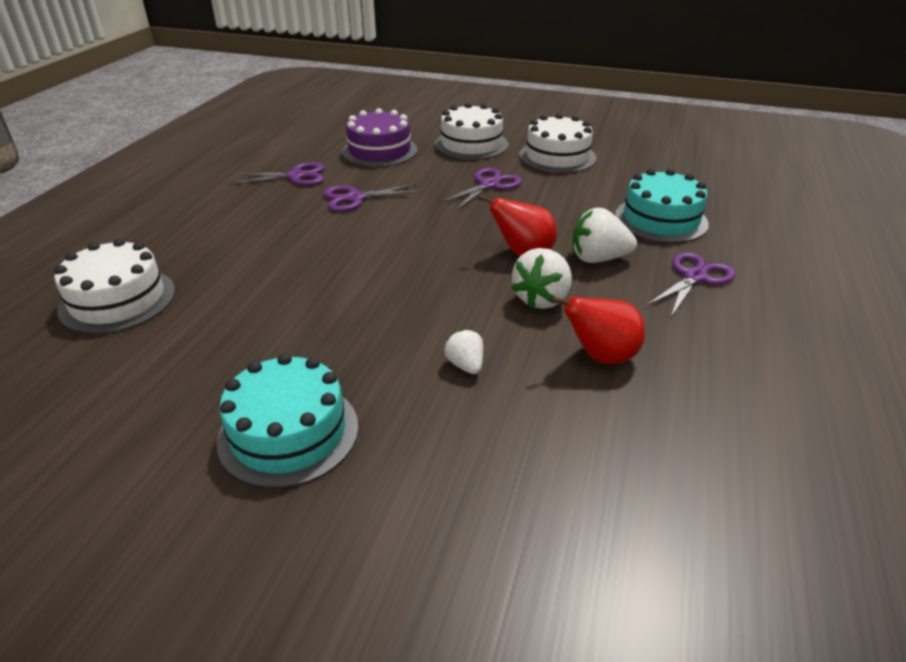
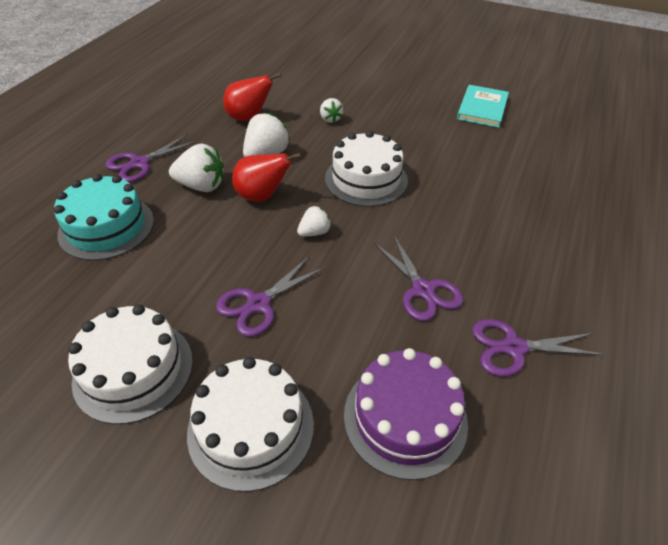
camera: 175 degrees left, 10 degrees up
(118, 300) = (580, 177): white cake -> white cake (366, 179)
(183, 412) = (482, 108): none -> turquoise book
(288, 433) = (423, 97): turquoise cake -> none
(355, 198) = (423, 290): purple scissors -> purple scissors turned 75 degrees clockwise
(456, 227) = (314, 232): none -> white strawberry

